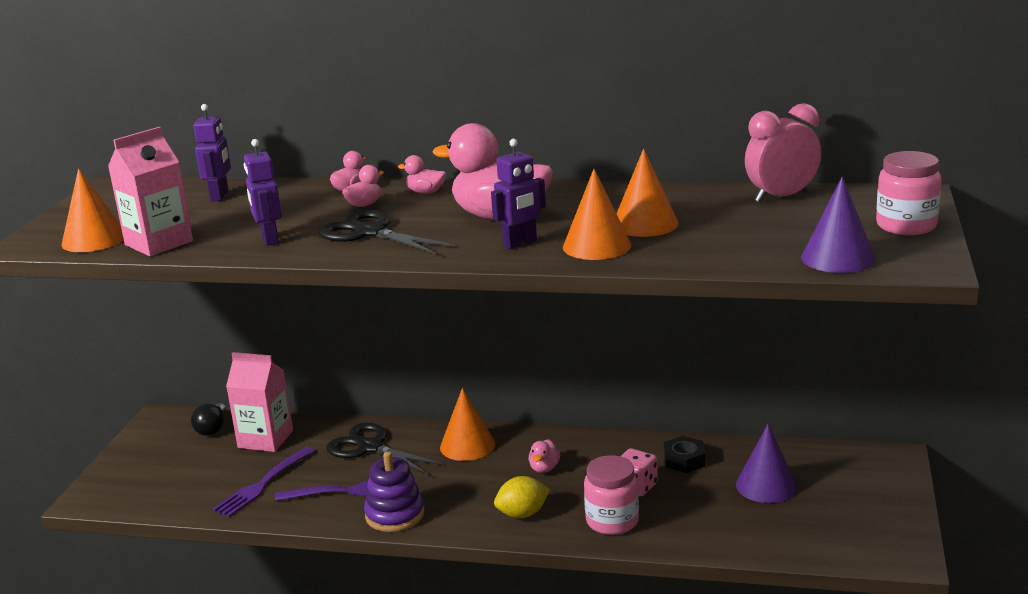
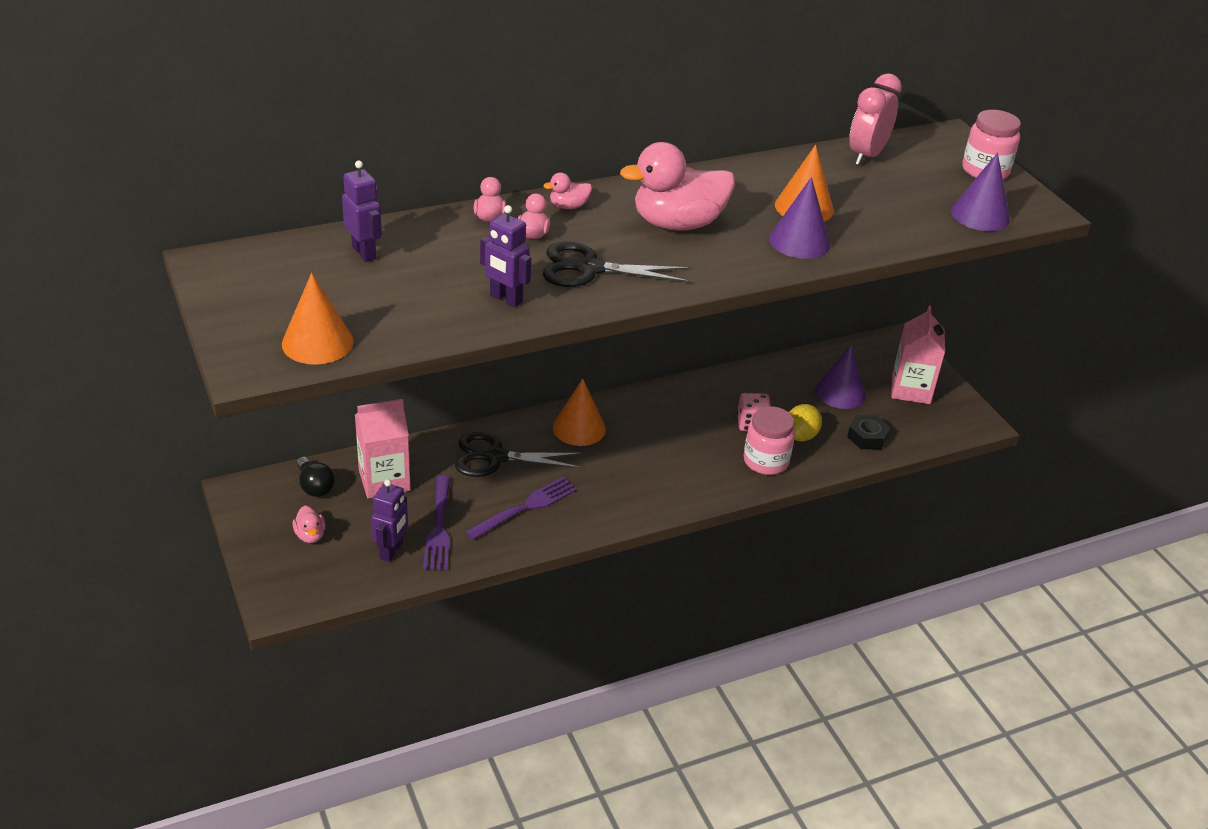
camera: 40 degrees left, 15 degrees up
(159, 243) = (398, 330): pink carton -> pink carton (910, 389)
(395, 515) = (592, 515): purple stacking toy -> none
(520, 243) = (736, 252): purple robot -> purple robot (391, 551)
(522, 514) = (693, 478): yellow lemon -> yellow lemon (800, 436)
(544, 468) = (665, 430): pink duck -> pink duck (310, 535)
(596, 246) = (799, 241): orange cone -> purple cone
(684, 460) = (763, 388): black nut -> black nut (867, 437)

